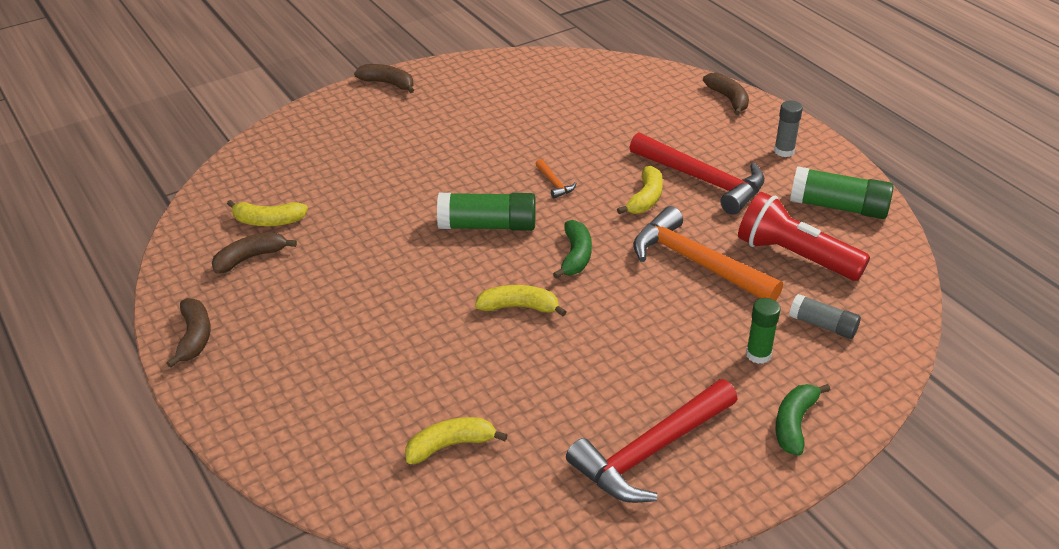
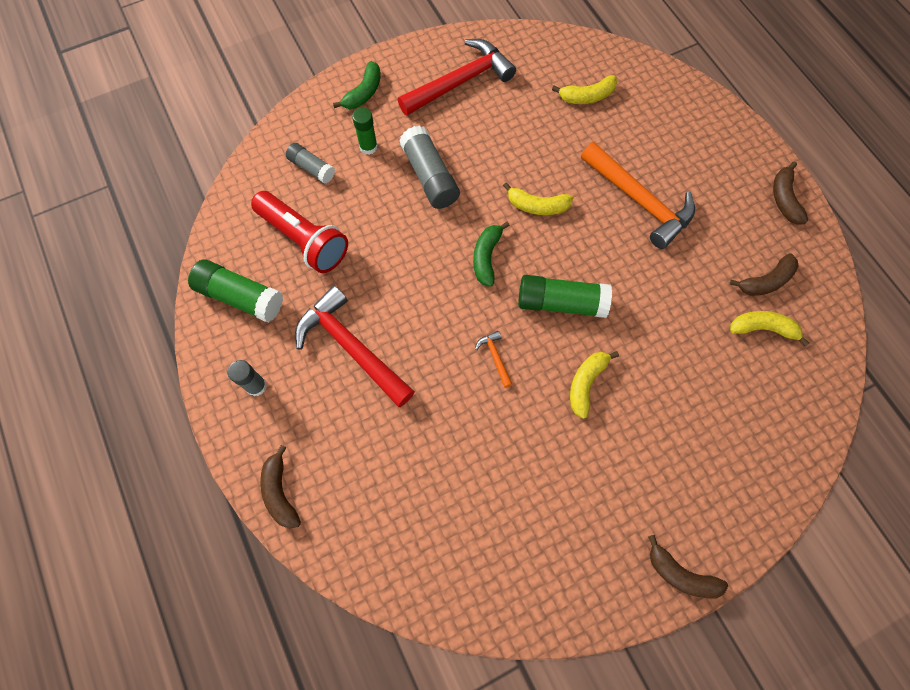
camera: 175 degrees left, 30 degrees up
(645, 199) = (412, 325): yellow banana -> yellow banana (586, 383)
(664, 327) = (430, 177): none -> grey glue stick
(697, 263) = (387, 240): orange hammer -> orange hammer (639, 201)

